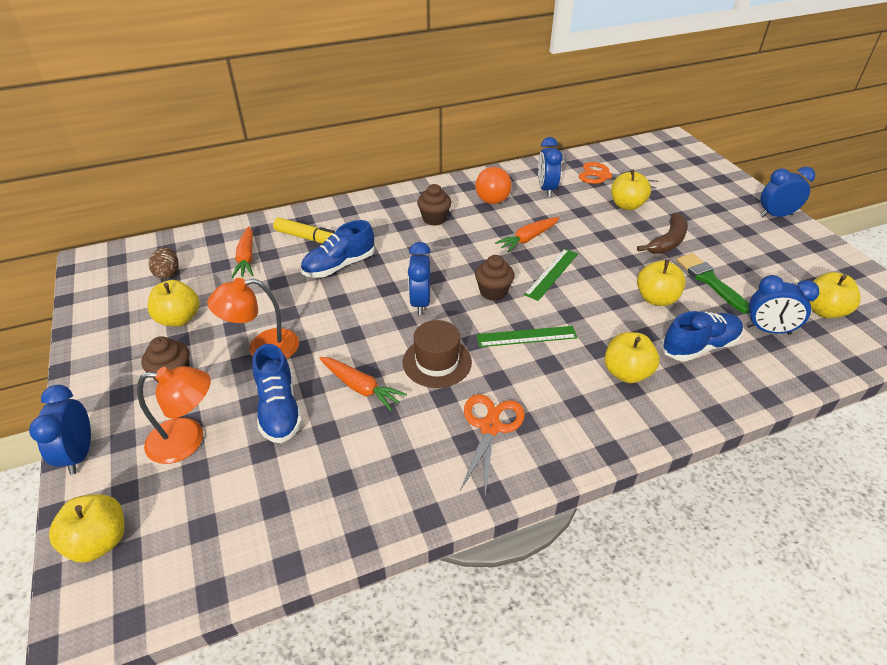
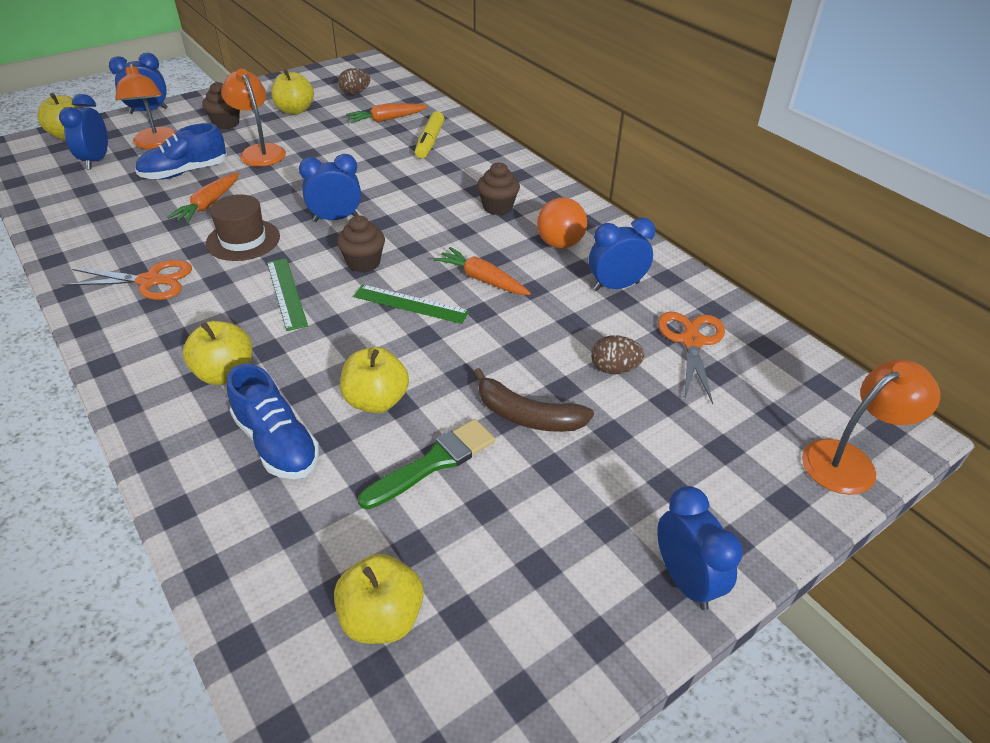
camera: 75 degrees right, 0 degrees up
(339, 266) = (387, 165): blue shoe -> none
(627, 205) = (614, 369): yellow apple -> brown egg
(694, 157) = (849, 461): none -> orange lamp
(768, 330) = (319, 528): blue clock -> blue clock (96, 161)

